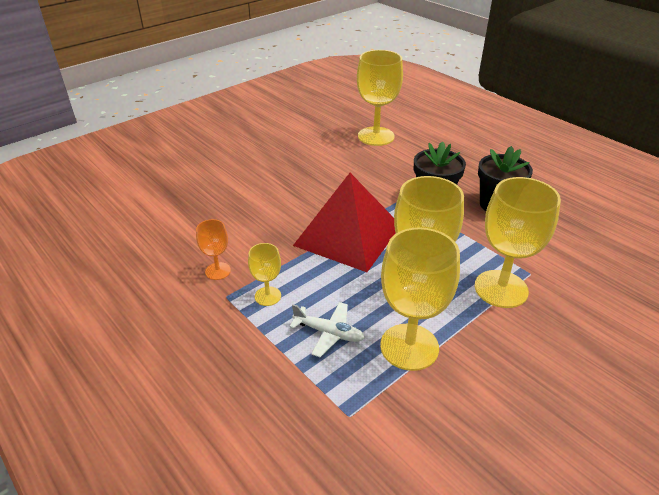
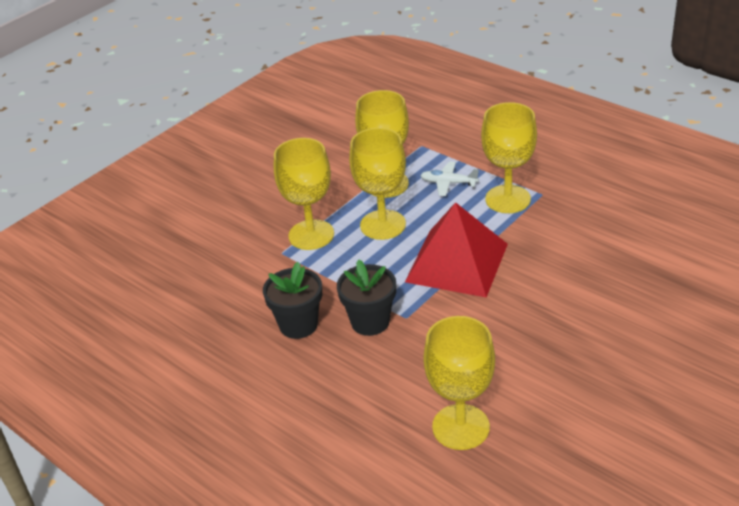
camera: 175 degrees right, 0 degrees up
(218, 271) = (563, 211): orange goblet -> none
(268, 296) = (508, 199): yellow goblet -> yellow goblet, size x2.00

